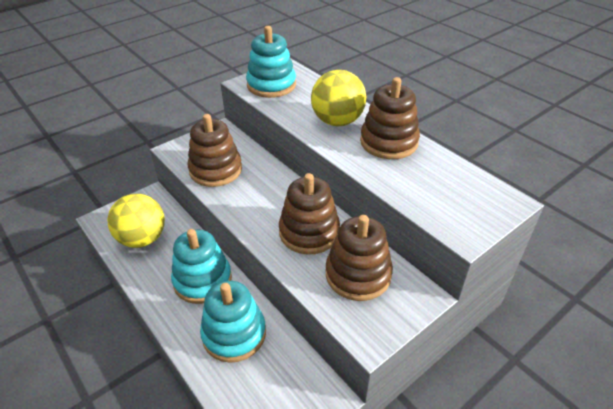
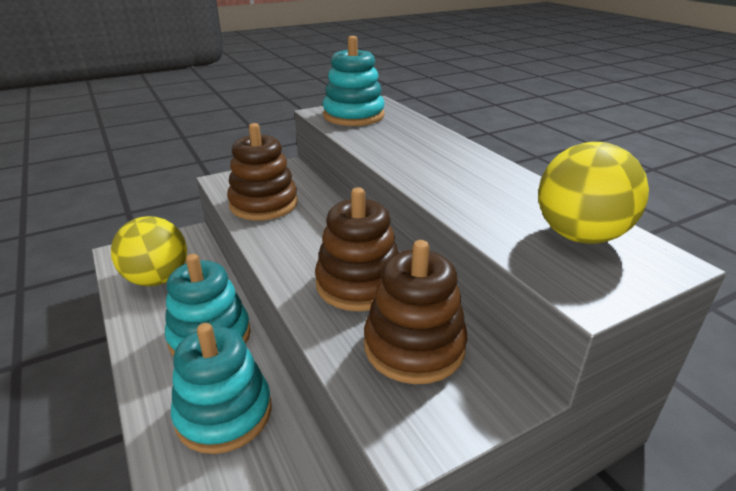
camera: 10 degrees right, 10 degrees down
(337, 121) = (425, 153): yellow ball -> yellow ball (580, 236)
(389, 142) = (489, 178): brown stacking toy -> none

